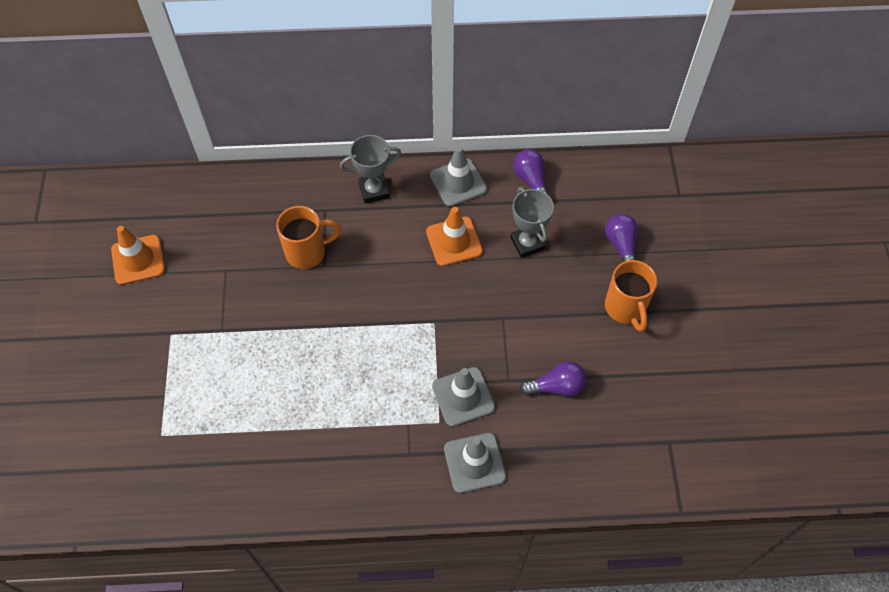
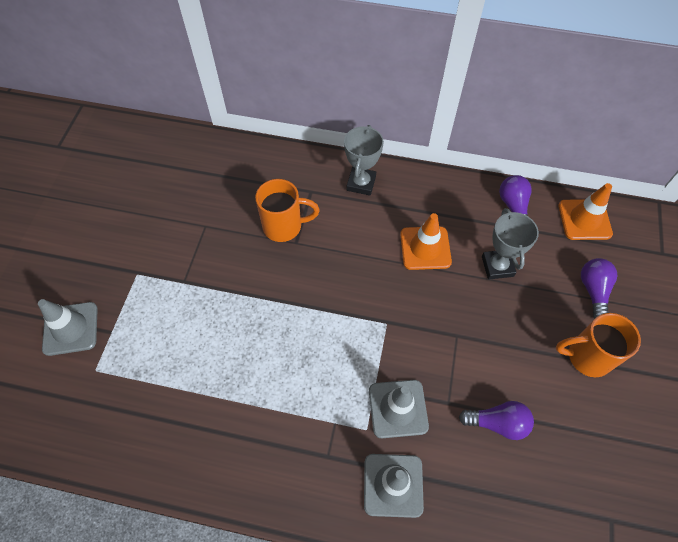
camera: 15 degrees right, 0 degrees up
(138, 260) = (131, 199): orange traffic cone -> orange traffic cone (584, 220)
(374, 190) = (361, 183): grey trophy -> grey trophy turned 75 degrees counterclockwise
(458, 182) = (442, 193): grey traffic cone -> grey traffic cone (70, 328)
(625, 308) = (587, 357): orange mug -> orange mug turned 90 degrees clockwise

